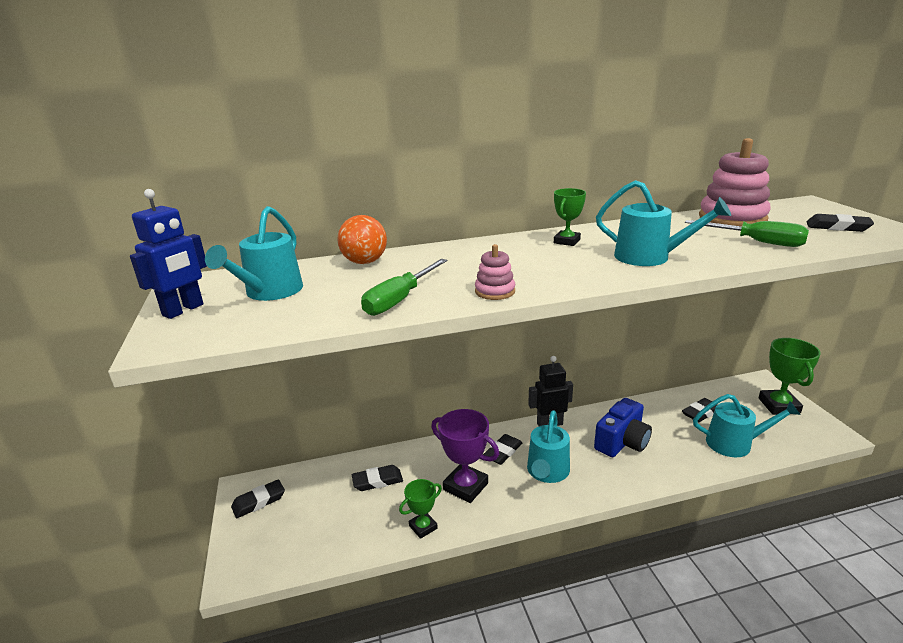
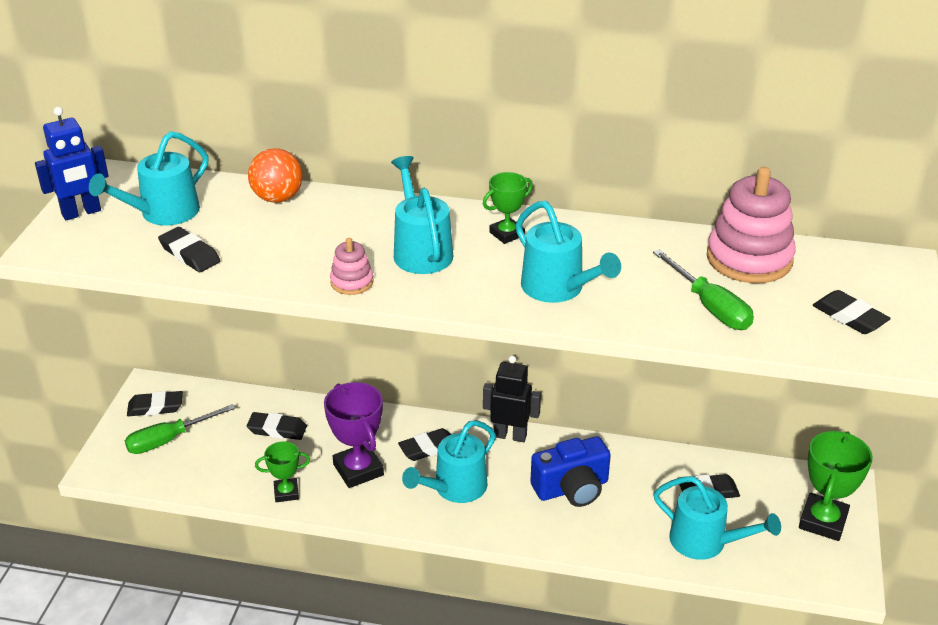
camera: 25 degrees right, 10 degrees up
(326, 310) = (190, 254): none -> black eraser
(400, 300) = (260, 263): green screwdriver -> green screwdriver (169, 440)
(520, 262) = (420, 250): none -> turquoise watering can

